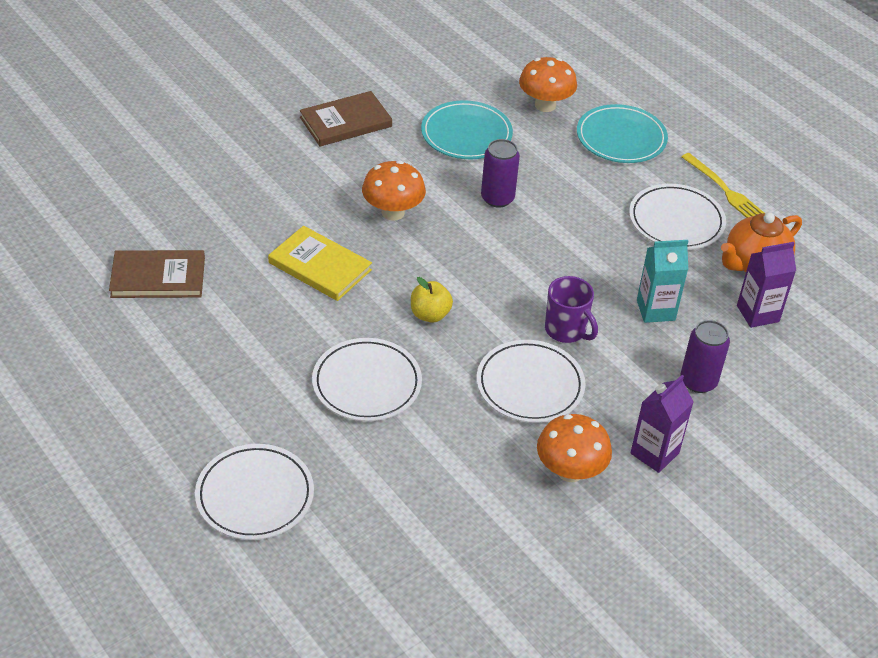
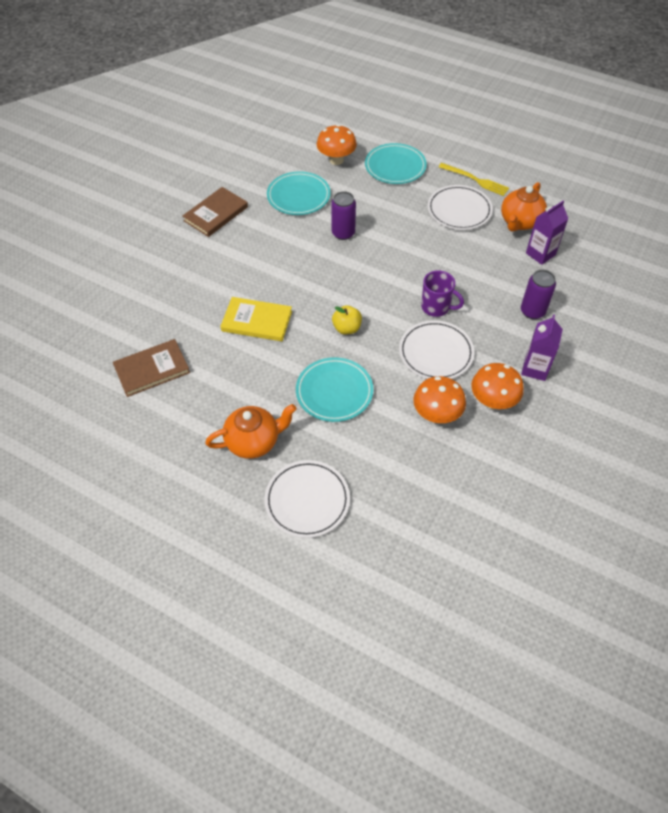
camera: 20 degrees left, 10 degrees up
(231, 404) = (254, 441): none -> orange teapot
(367, 383) = (334, 392): white plate -> turquoise plate
(393, 212) = (282, 266): orange mushroom -> orange mushroom (436, 414)
(655, 310) = (481, 273): turquoise carton -> none

